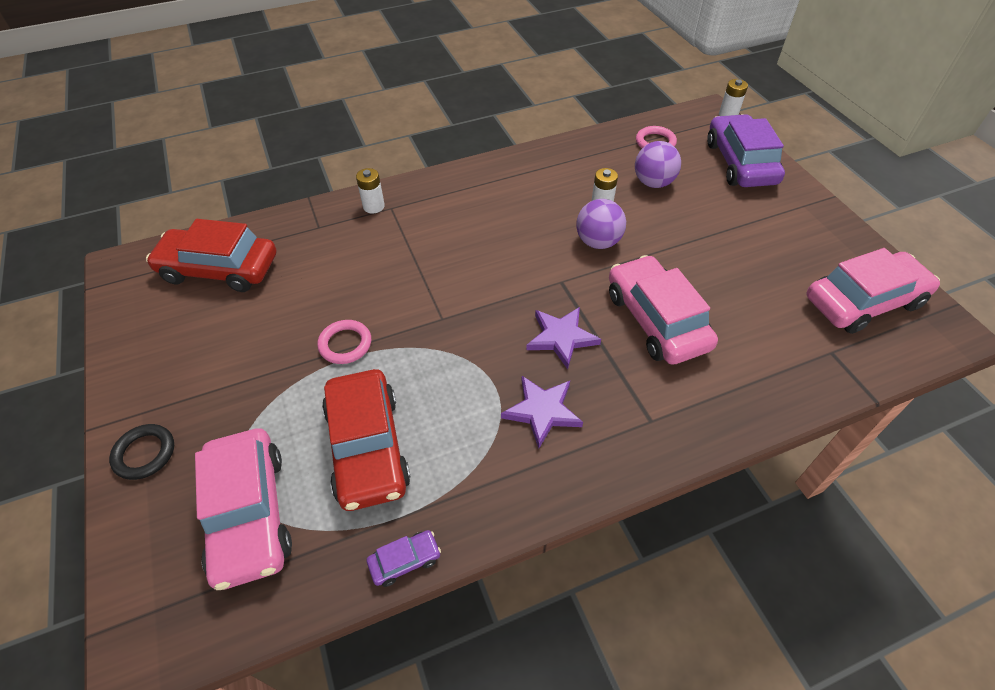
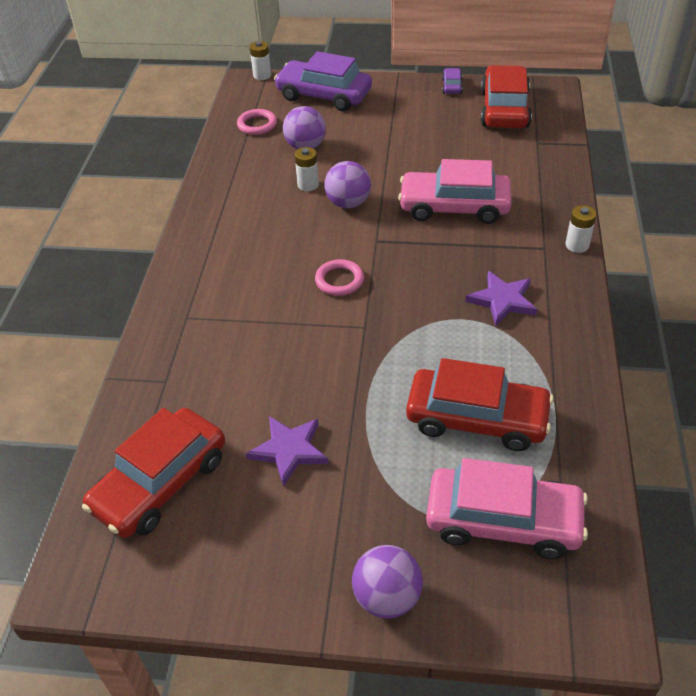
camera: 60 degrees left, 5 degrees down
(144, 453) = (387, 597): black ring -> purple ball
(345, 344) = (349, 402): pink ring -> pink ring (339, 280)
(374, 206) = (173, 329): white battery -> white battery (577, 245)
(405, 560) = (596, 425): purple car -> purple car (452, 86)
(561, 338) = (437, 263): purple star -> purple star (289, 450)
(863, 301) = (504, 109): pink car -> red car

